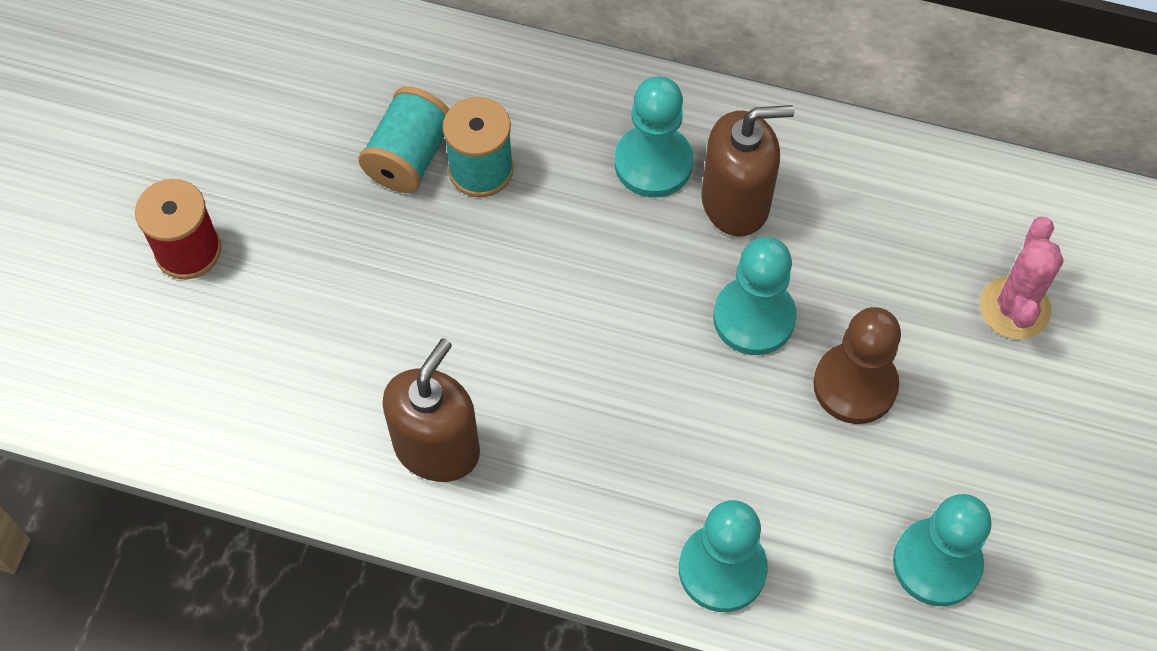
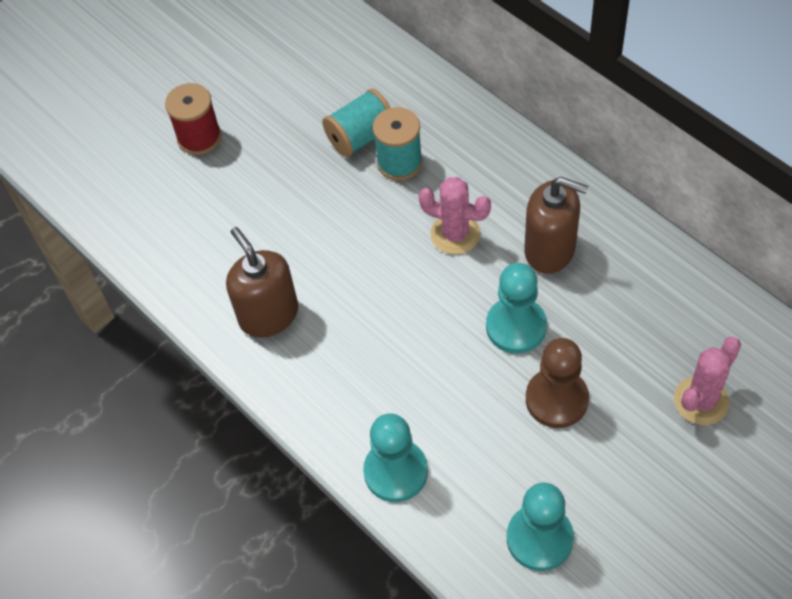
camera: 35 degrees right, 5 degrees down
(437, 447) = (268, 315): brown soap dispenser -> brown soap dispenser turned 90 degrees counterclockwise
(609, 233) = (455, 234): none -> pink cactus
(653, 163) = (511, 203): turquoise pawn -> none

